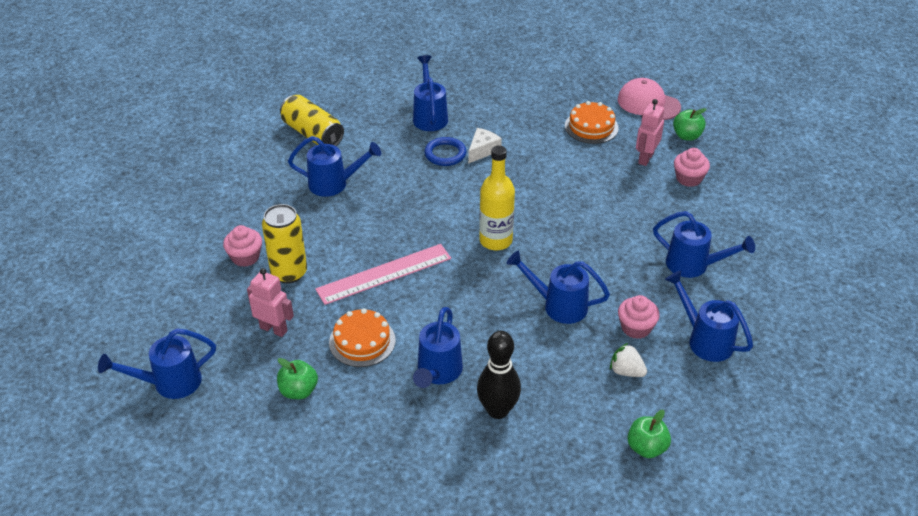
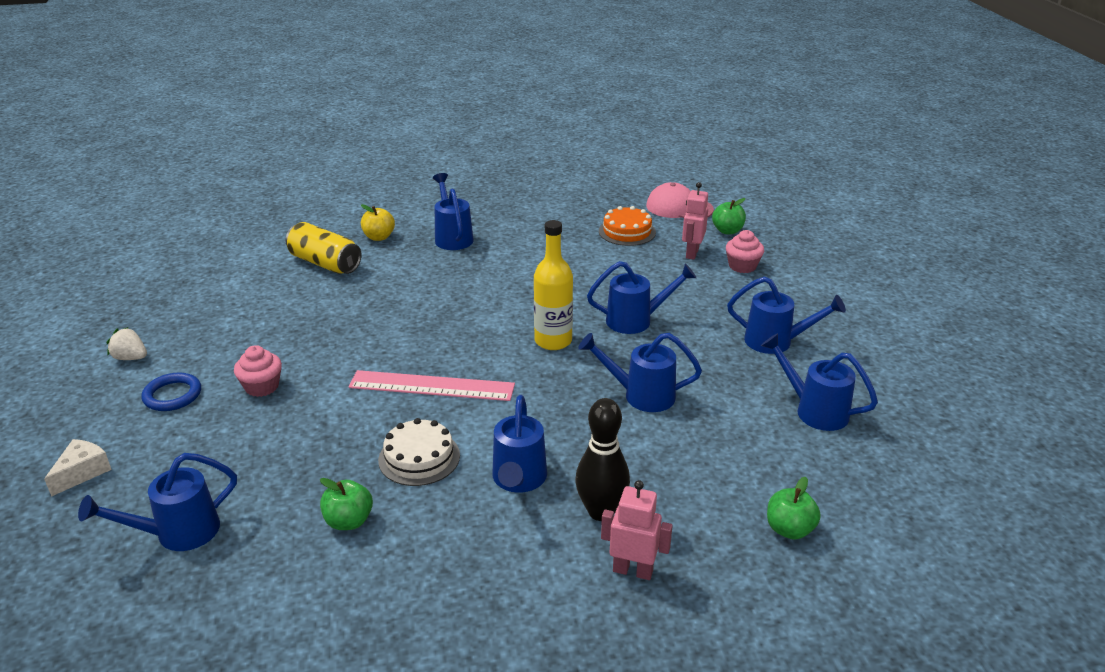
camera: 10 degrees left, 10 degrees down
(274, 329) = (307, 457): pink robot -> pink robot (633, 570)
(289, 273) = (317, 397): yellow can -> none
(334, 184) = (357, 306): blue watering can -> blue watering can (636, 320)
(362, 341) = (419, 457): orange cake -> white cake
(364, 109) = (379, 237): none -> yellow apple
(384, 273) = (432, 386): pink ruler -> pink ruler turned 45 degrees clockwise
(445, 154) = (477, 268): blue ring -> blue ring (172, 395)
(482, 150) = (517, 261): white cheese -> white cheese (82, 472)
(626, 371) = (738, 452): white strawberry -> white strawberry (130, 358)
(636, 328) = (734, 407): pink cupcake -> none

